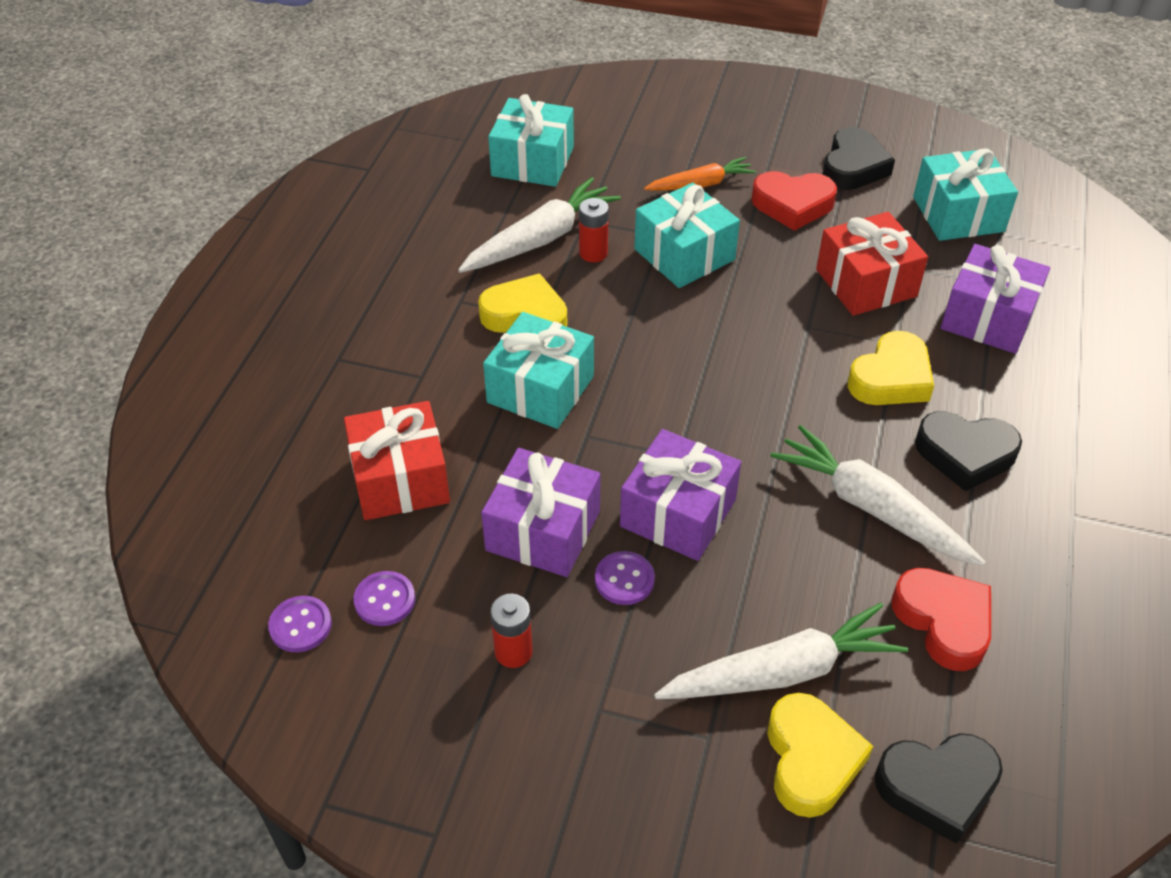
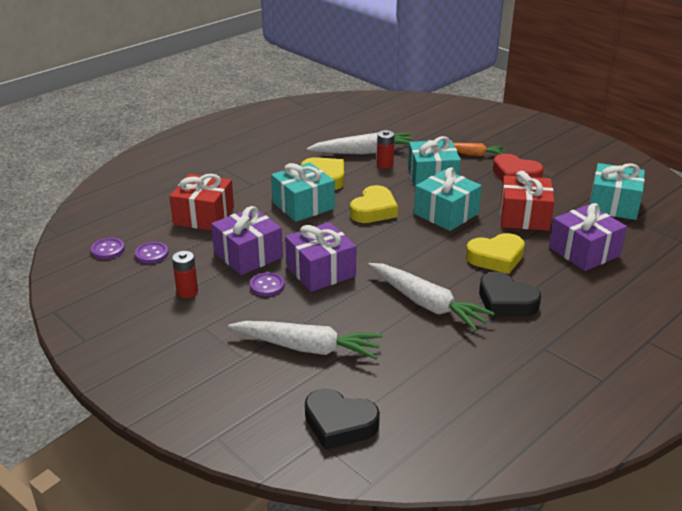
camera: 30 degrees right, 15 degrees down
(532, 161) = (391, 124): turquoise gift -> turquoise gift (446, 213)
(811, 760) = (284, 386): yellow heart -> yellow heart (374, 210)
(853, 167) = (569, 169): black heart -> none
(871, 507) = (426, 304): white carrot -> white carrot turned 150 degrees clockwise
(943, 622) = (417, 362): red heart -> none

